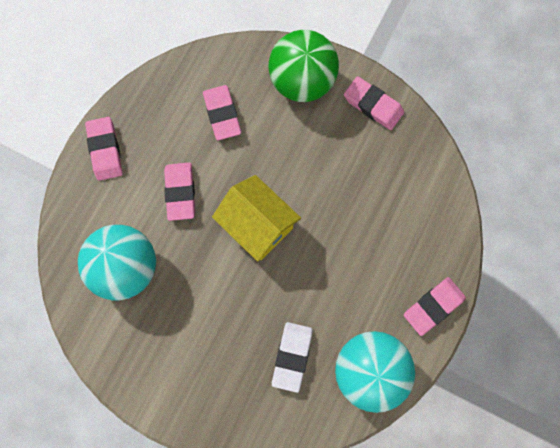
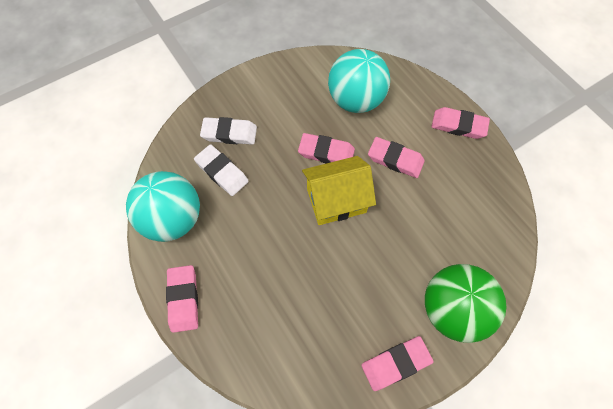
camera: 120 degrees right, 10 degrees down
(222, 114) = (450, 223): pink eraser -> pink eraser (326, 152)
(243, 379) = (229, 133): none -> white eraser

